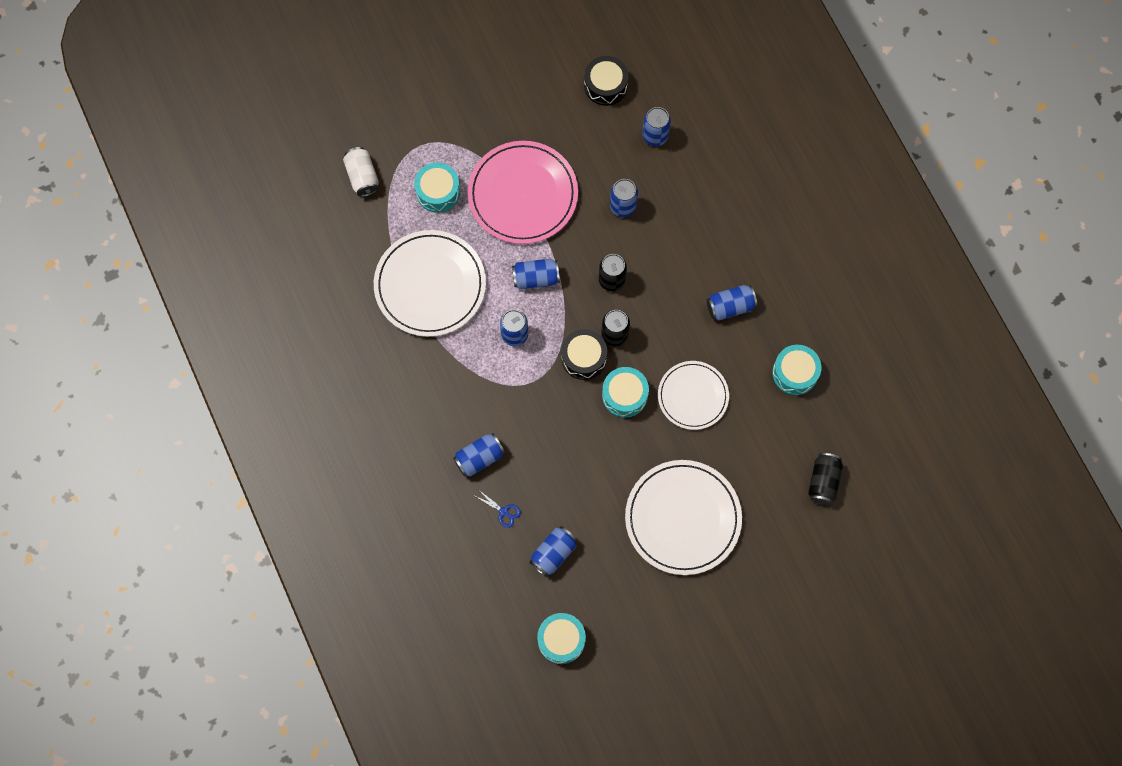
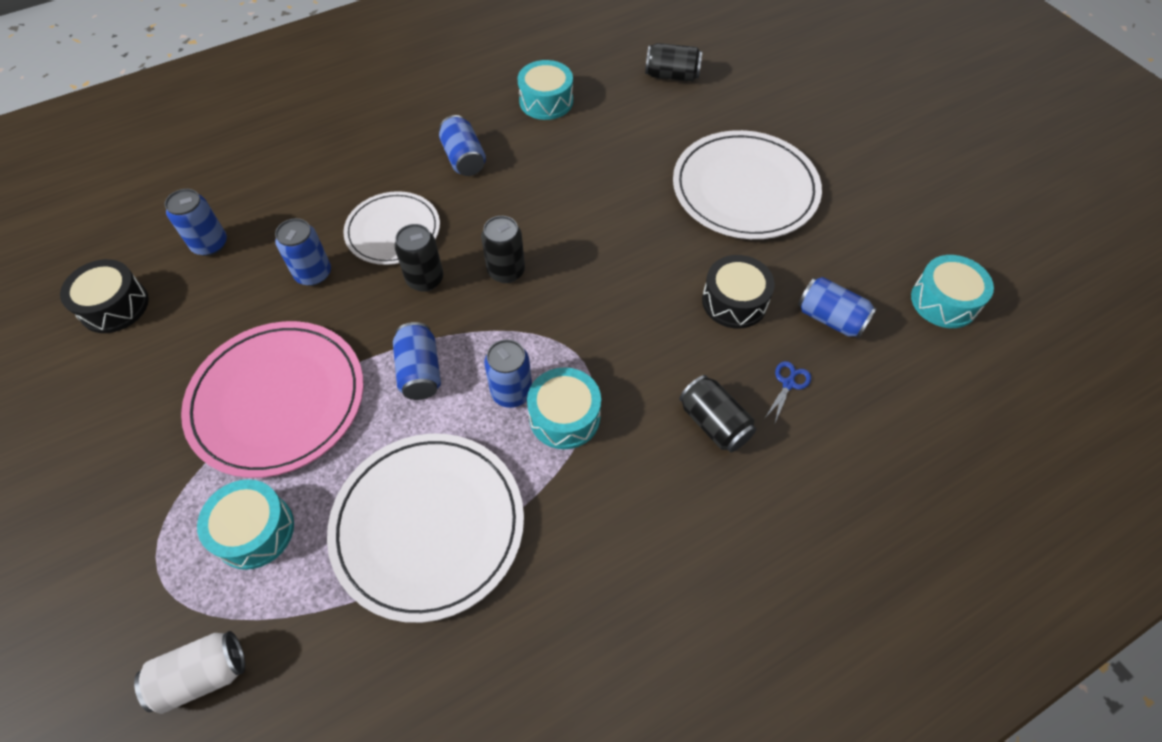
camera: 95 degrees left, 15 degrees down
(479, 458) = (714, 423): blue can -> black can
(584, 358) = (542, 303): black drum -> black drum (734, 301)
(624, 395) = (592, 255): turquoise drum -> turquoise drum (564, 416)
(693, 396) = (585, 187): white plate -> white plate (393, 231)

